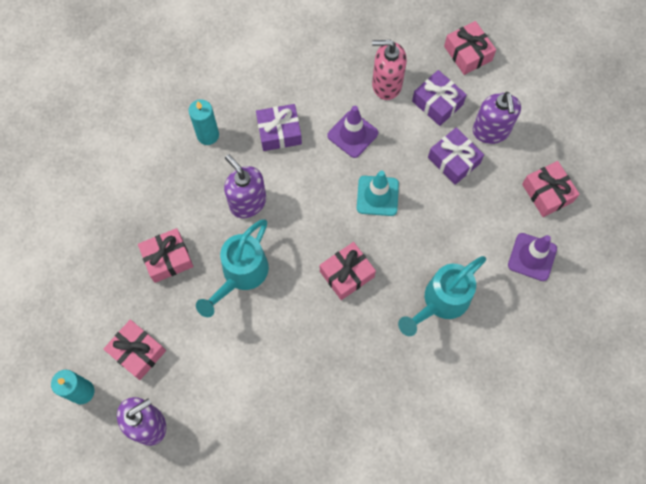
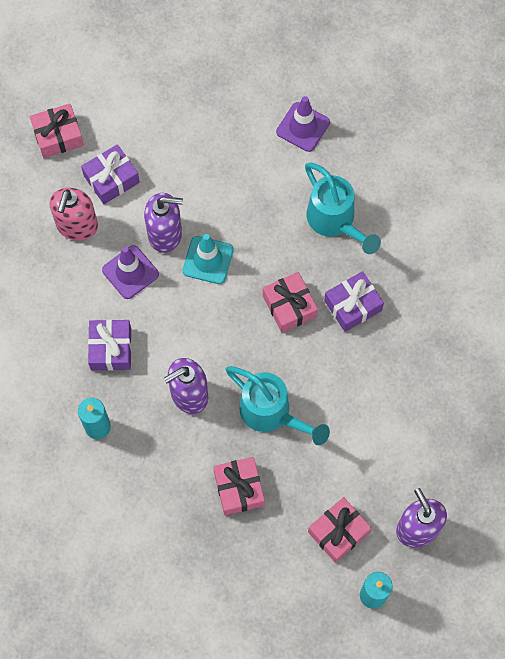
camera: 80 degrees left, 0 degrees up
(454, 160) = (182, 177): purple gift -> purple gift (353, 305)
(491, 131) = (156, 133): purple soap dispenser -> purple soap dispenser (165, 234)
(547, 193) = (237, 97): pink gift -> none

